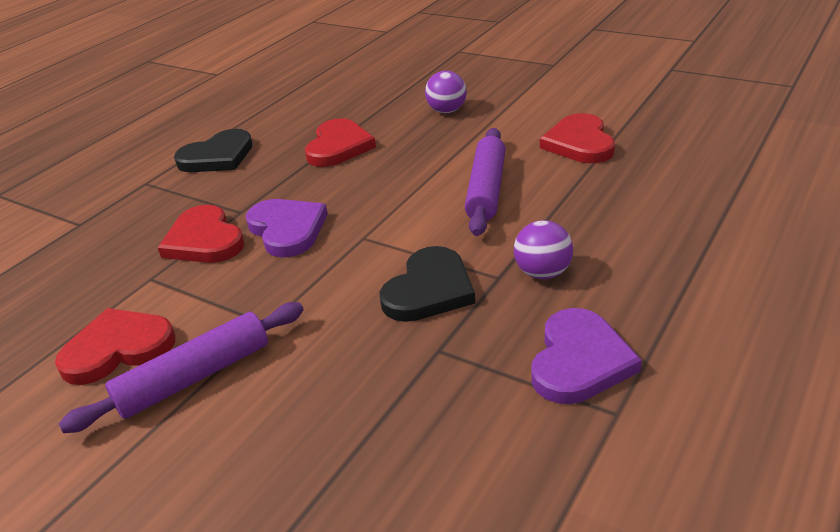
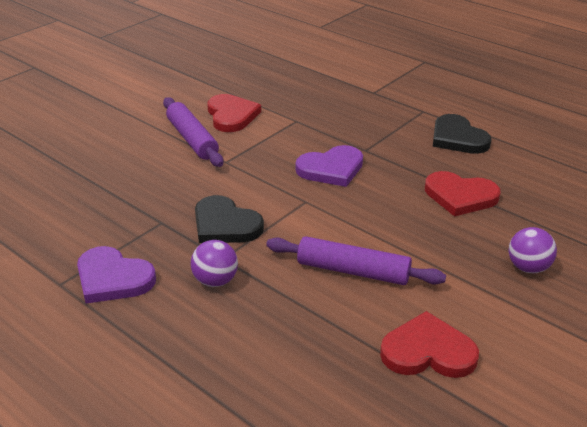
camera: 95 degrees right, 0 degrees up
(204, 240) = (332, 137): red heart -> none

